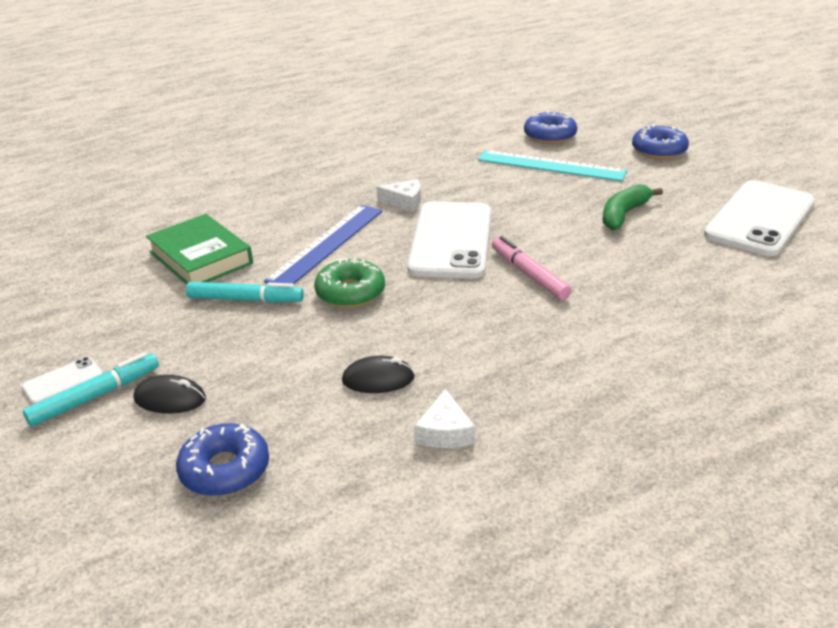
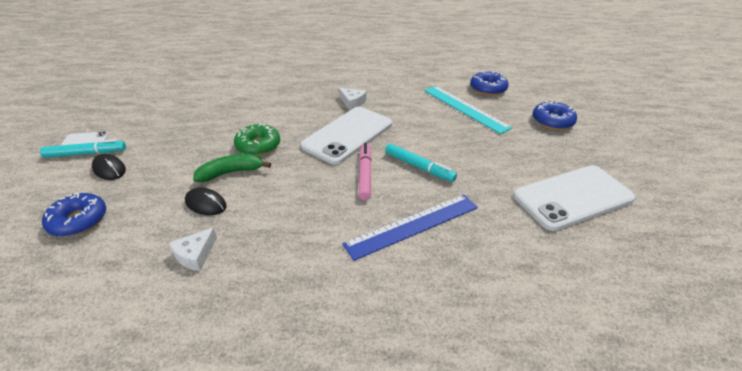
camera: 30 degrees right, 5 degrees up
(201, 258) = (218, 99): green book -> none
(245, 300) = (207, 129): turquoise marker -> turquoise marker (419, 167)
(327, 245) = (282, 113): blue ruler -> blue ruler (413, 225)
(624, 214) = (474, 157): green banana -> green banana (231, 172)

